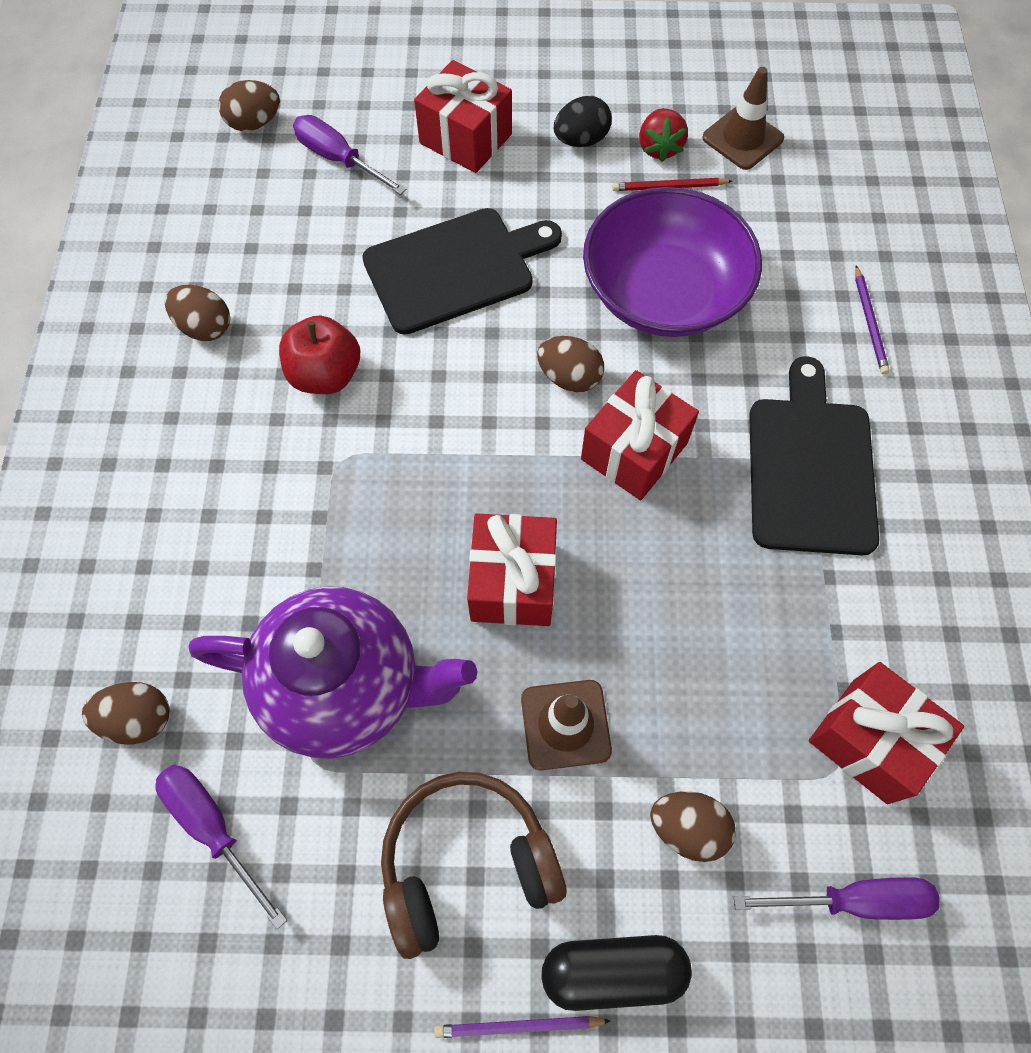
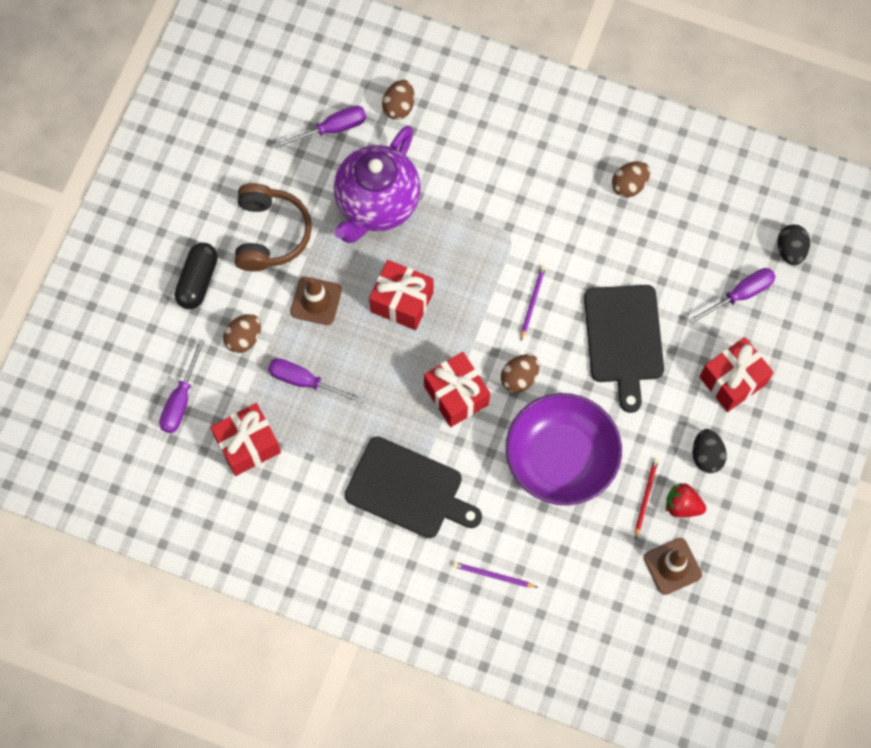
camera: 110 degrees right, 5 degrees up
(254, 123) = (790, 250): brown egg -> black egg
(326, 375) = (570, 243): red apple -> none
(518, 1026) = (193, 233): purple pencil -> purple pencil (532, 302)
(716, 687) = (305, 381): none -> purple screwdriver

